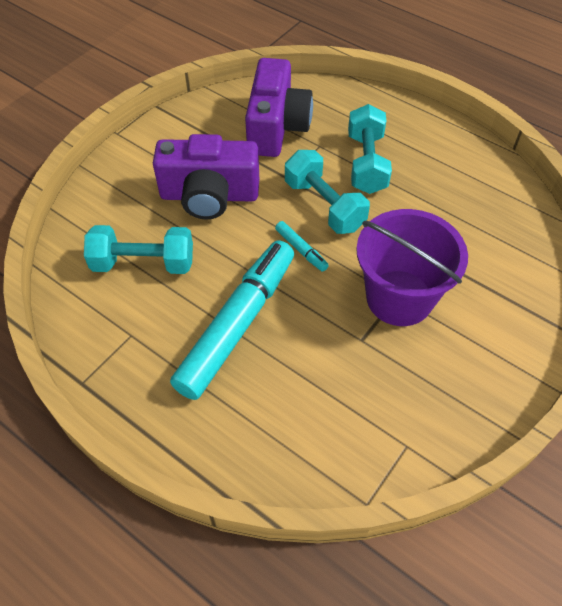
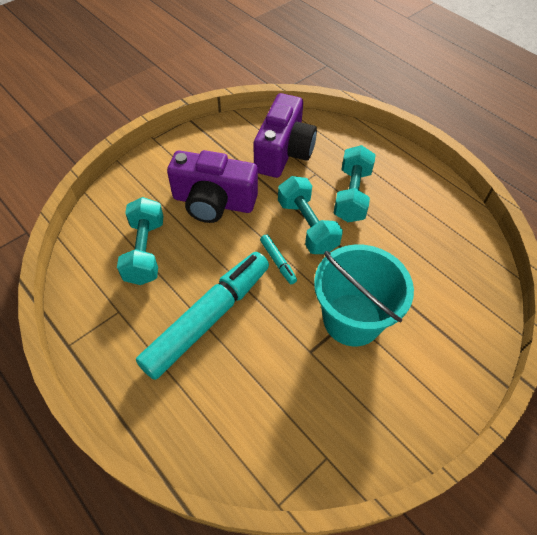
camera: 10 degrees right, 0 degrees up
(143, 263) = (145, 251): turquoise dumbbell -> turquoise dumbbell turned 75 degrees clockwise
(399, 298) = (352, 319): purple bucket -> turquoise bucket

